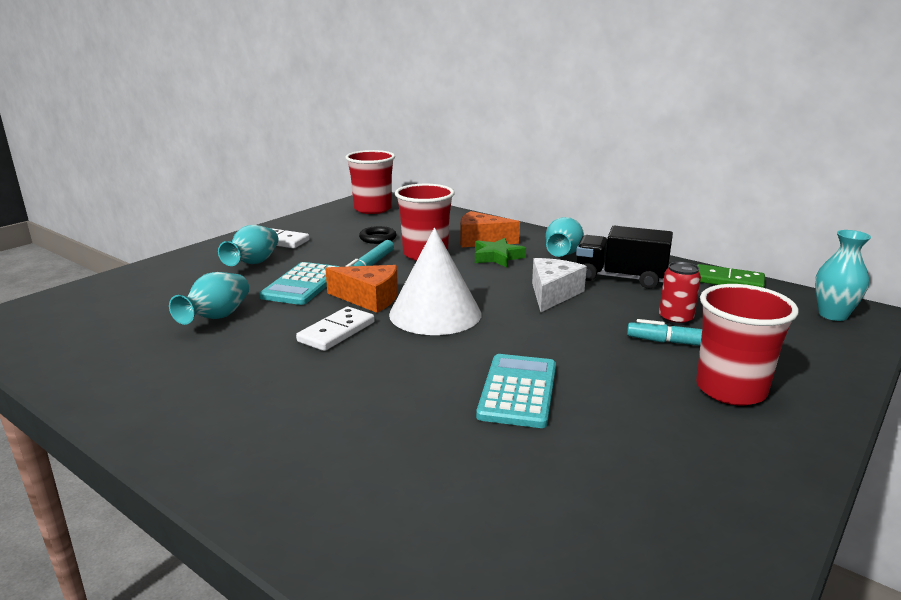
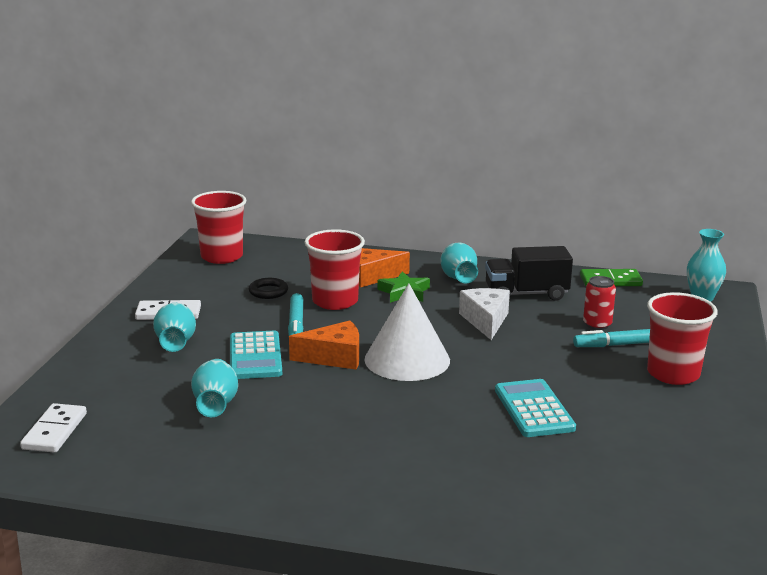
camera: 25 degrees left, 0 degrees up
(336, 332) = (342, 394): white domino -> white domino (55, 431)

